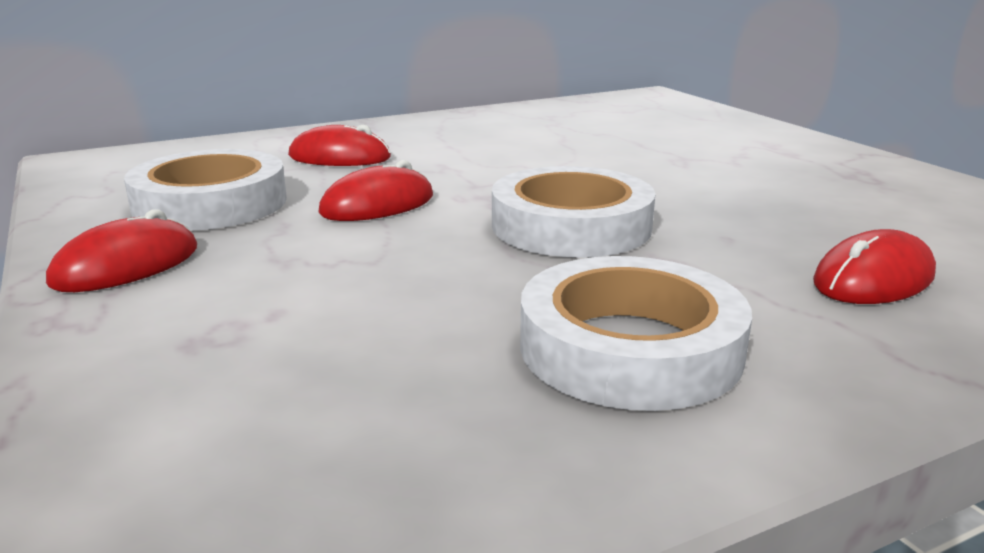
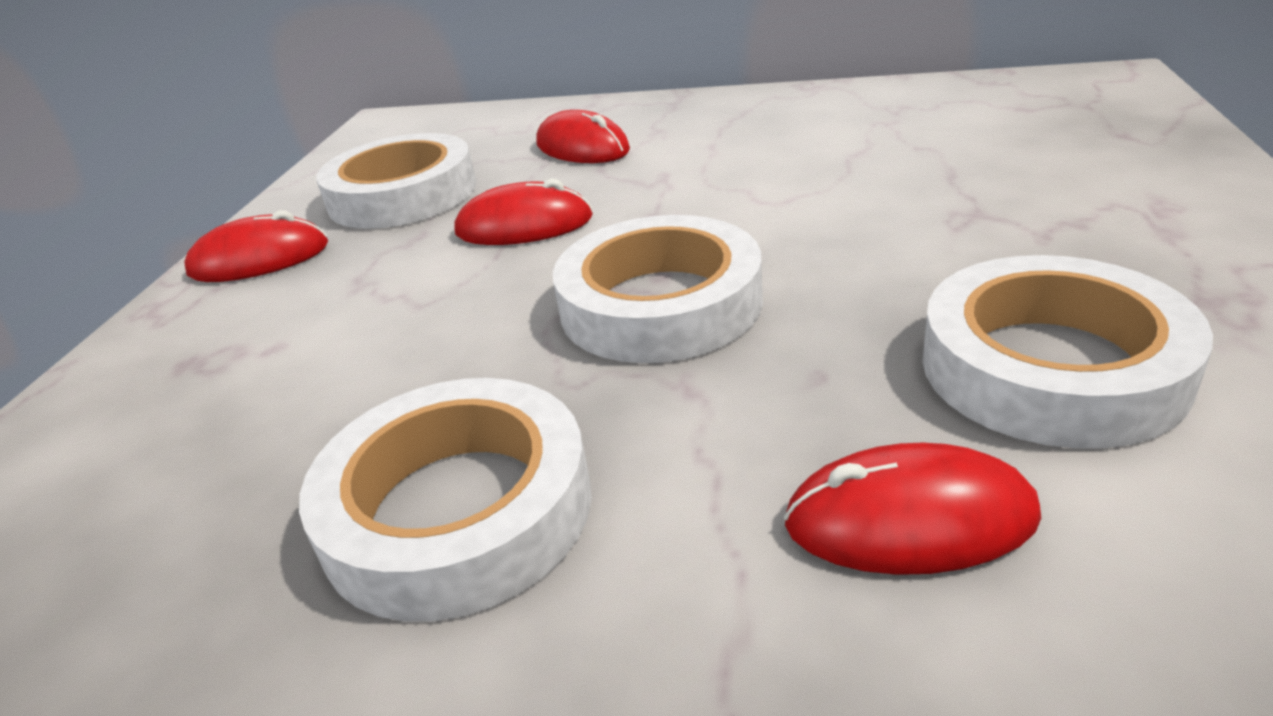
camera: 40 degrees right, 10 degrees up
(830, 210) = (1052, 366): none -> white tape

